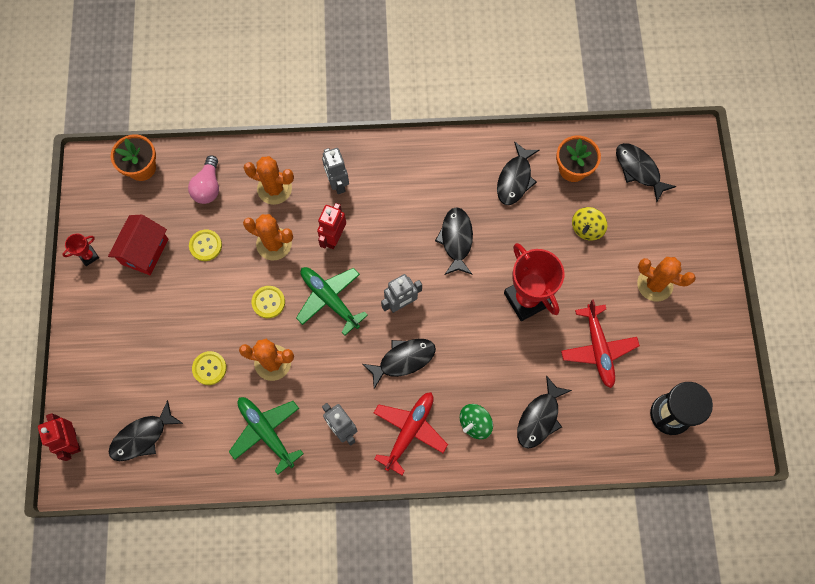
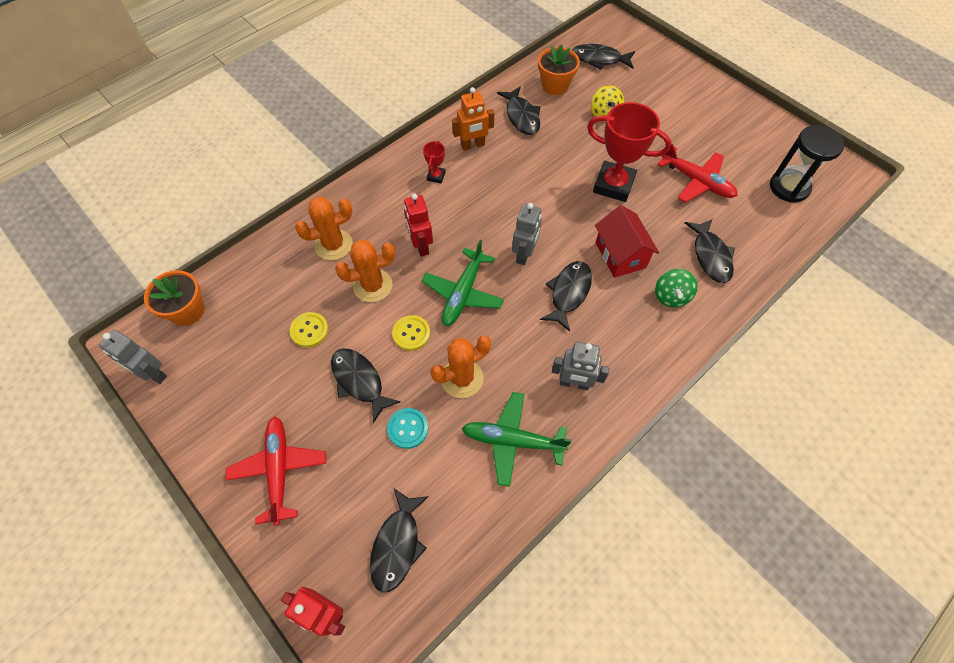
camera: 40 degrees left, 10 degrees down
(89, 256) = (194, 422): red trophy -> red trophy (436, 176)
(145, 251) = (252, 377): red house -> red house (620, 255)
(208, 187) = (269, 283): pink light bulb -> none
(209, 368) = (408, 428): yellow button -> turquoise button
(330, 299) = (463, 293): green plane -> green plane turned 75 degrees counterclockwise
(337, 183) = (385, 206): grey robot -> grey robot (153, 374)
(409, 431) = (629, 342): red plane -> red plane (279, 470)
(450, 178) = (473, 145): none -> orange robot
(456, 240) = (520, 182): black fish -> black fish (359, 381)
(654, 284) = (686, 117): orange cactus -> none

